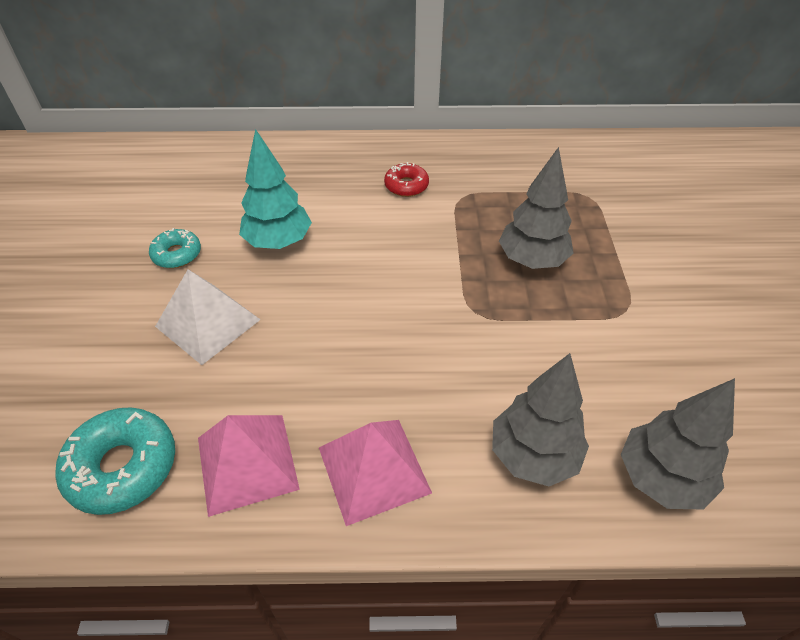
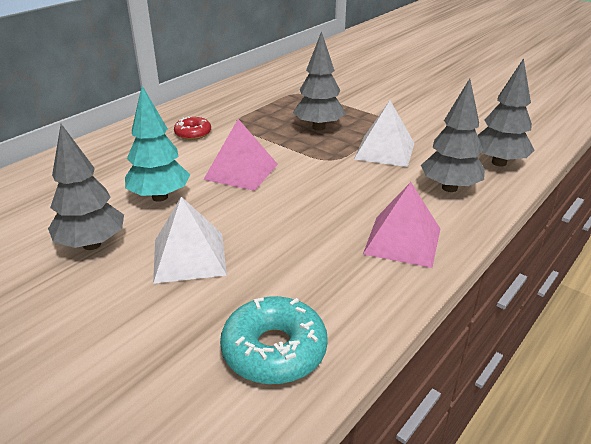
camera: 50 degrees left, 15 degrees down
(177, 254) = (92, 244): turquoise donut -> grey tree
(247, 462) = (340, 288): pink pyramid -> pink pyramid (241, 171)
(549, 345) = (384, 150): none -> white pyramid

